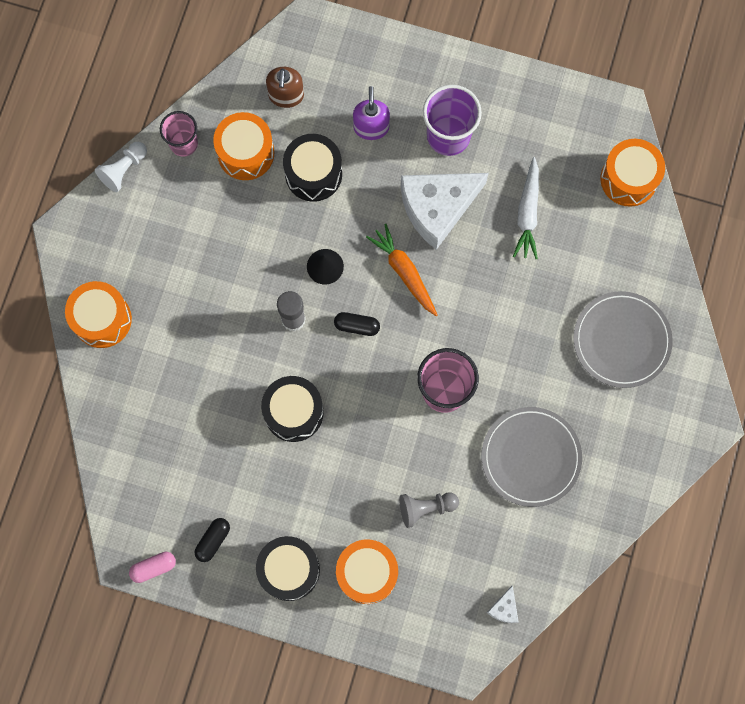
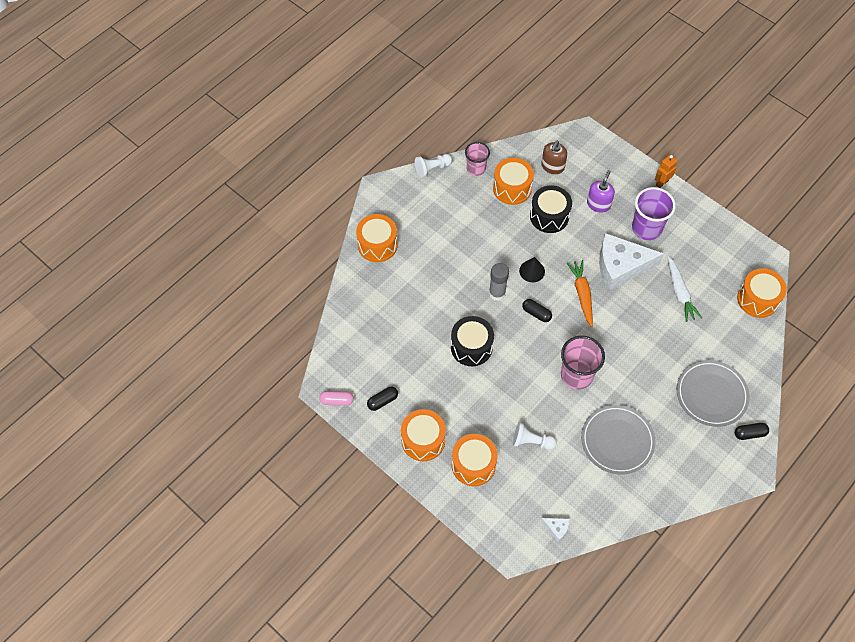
camera: 25 degrees right, 15 degrees down
(289, 570) = (423, 440): black drum -> orange drum
(425, 508) = (531, 441): grey pawn -> white pawn
(441, 57) = (661, 183): none -> orange robot
(504, 608) = (556, 528): white cheese -> white cheese turned 105 degrees counterclockwise
(527, 213) = (679, 292): white carrot -> white carrot turned 45 degrees counterclockwise
(687, 373) = (750, 433): none -> black capsule

